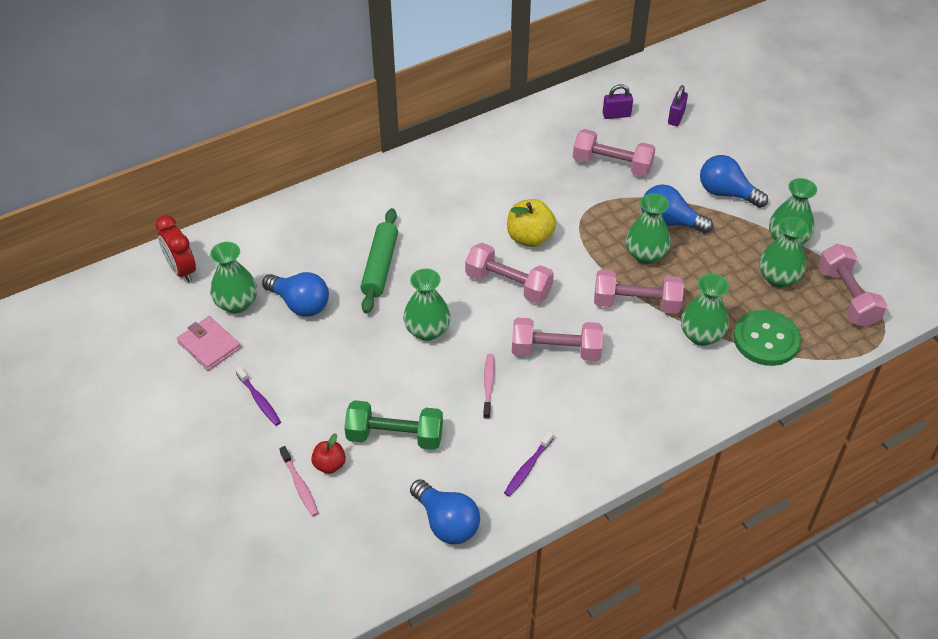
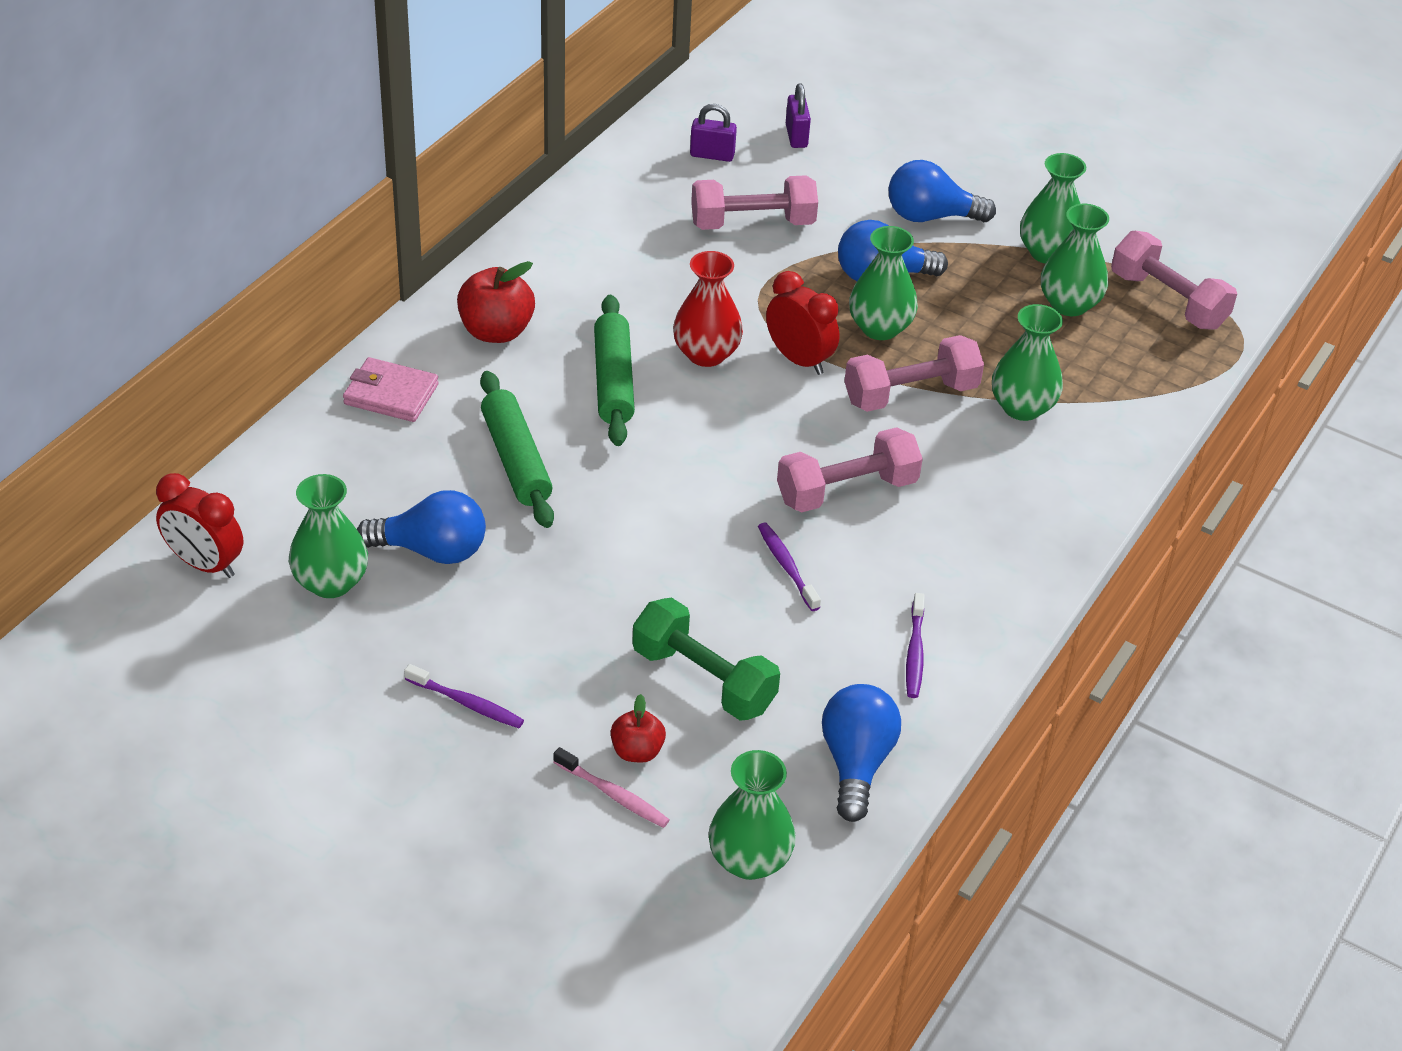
camera: 30 degrees left, 5 degrees down
(209, 345) = (331, 655): pink wallet -> pink wallet (391, 394)
(395, 436) = (703, 679): green dumbbell -> green dumbbell turned 60 degrees clockwise
(420, 186) = (496, 331): none -> red apple
(427, 330) = (648, 523): green vase -> green vase (749, 860)
(446, 522) = (856, 763): blue light bulb -> blue light bulb turned 105 degrees counterclockwise
(465, 237) = (613, 381): none -> green rolling pin
(488, 385) = (786, 566): pink toothbrush -> purple toothbrush
(508, 284) = (720, 425): pink dumbbell -> none
(530, 238) = (706, 354): yellow apple -> red vase
(582, 259) = (799, 360): none -> red clock
(616, 115) = (712, 155): purple padlock -> purple padlock turned 45 degrees clockwise
(766, 340) = (1106, 386): green button -> none

